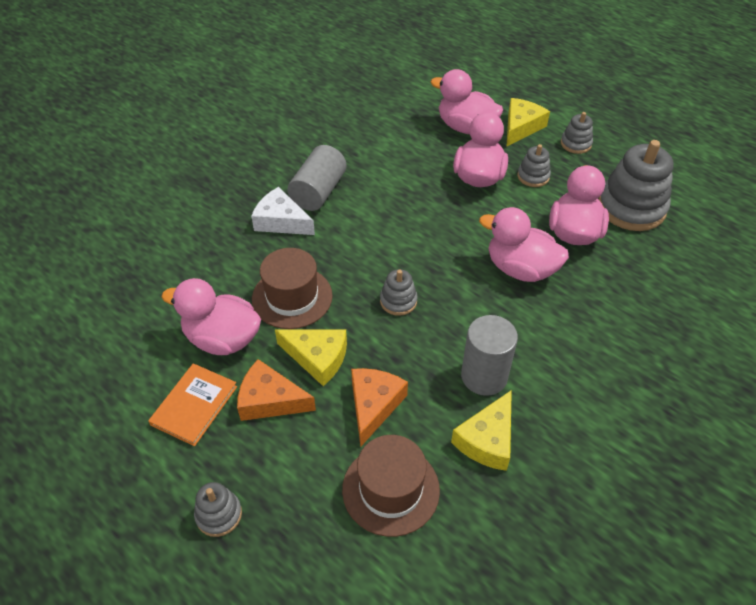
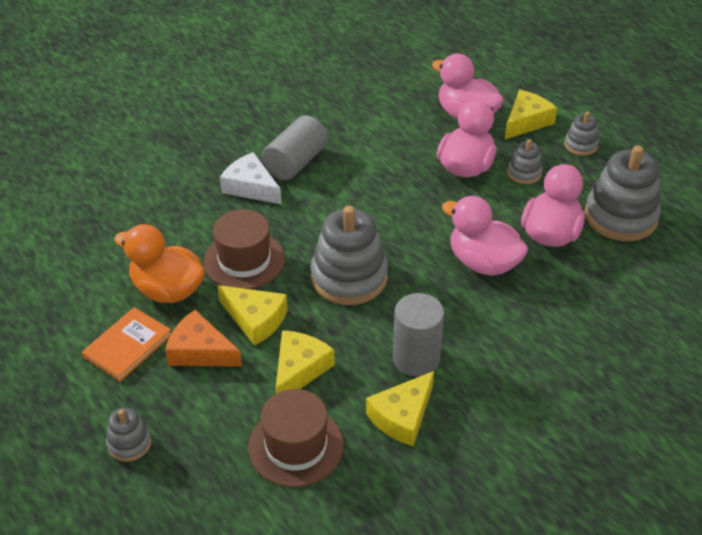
camera: 10 degrees right, 5 degrees down
(222, 339) = (167, 290): pink duck -> orange duck
(374, 405) = (299, 369): orange cheese -> yellow cheese
(398, 301) = (349, 277): grey stacking toy -> grey stacking toy, size x2.01

